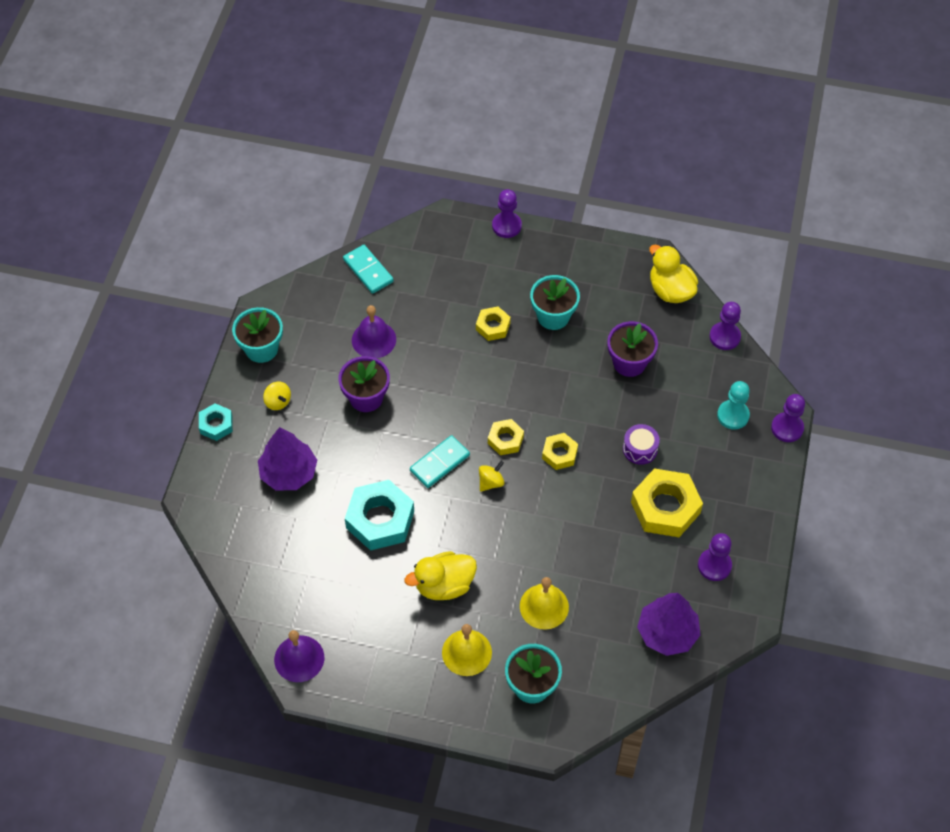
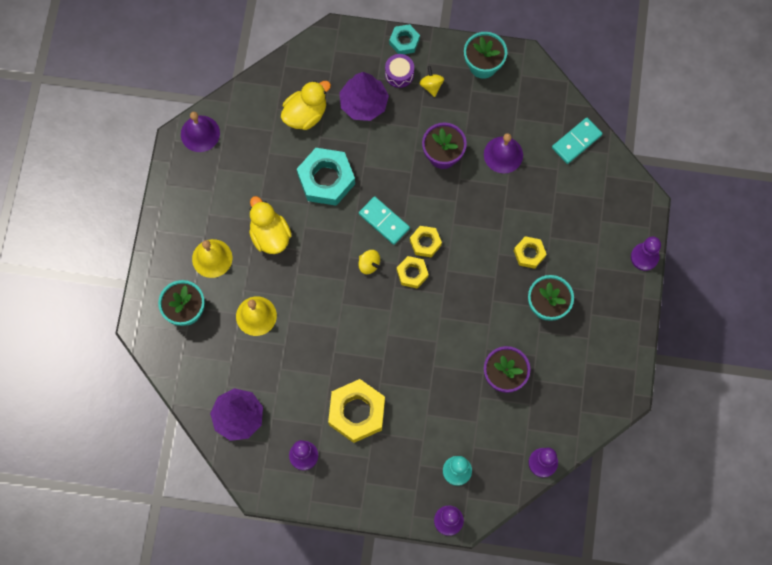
camera: 85 degrees right, 15 degrees up
(278, 402) = (431, 86): yellow spinning top -> yellow spinning top turned 120 degrees clockwise
(559, 454) = (402, 320): yellow nut -> yellow nut (425, 243)
(640, 449) = (413, 388): purple drum -> purple drum (399, 74)
(670, 290) = (589, 411): yellow duck -> yellow duck (305, 114)

